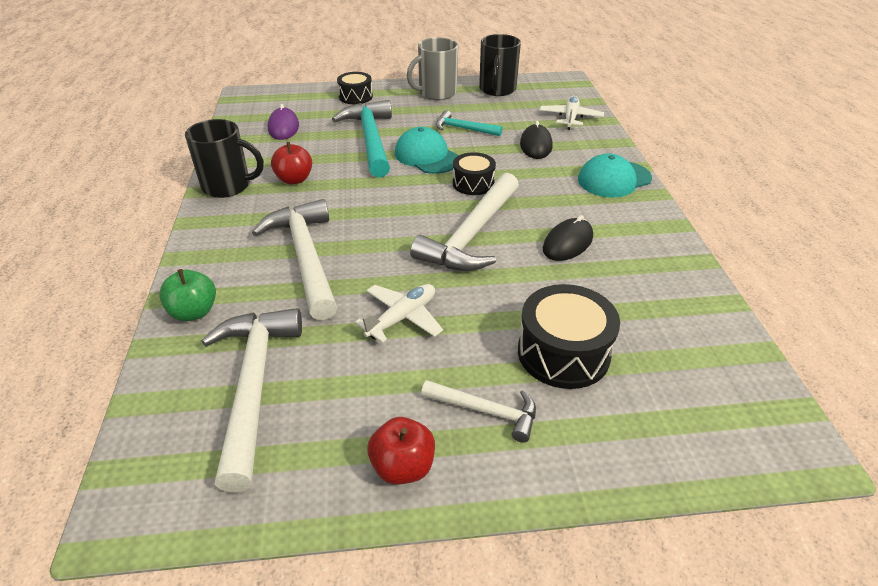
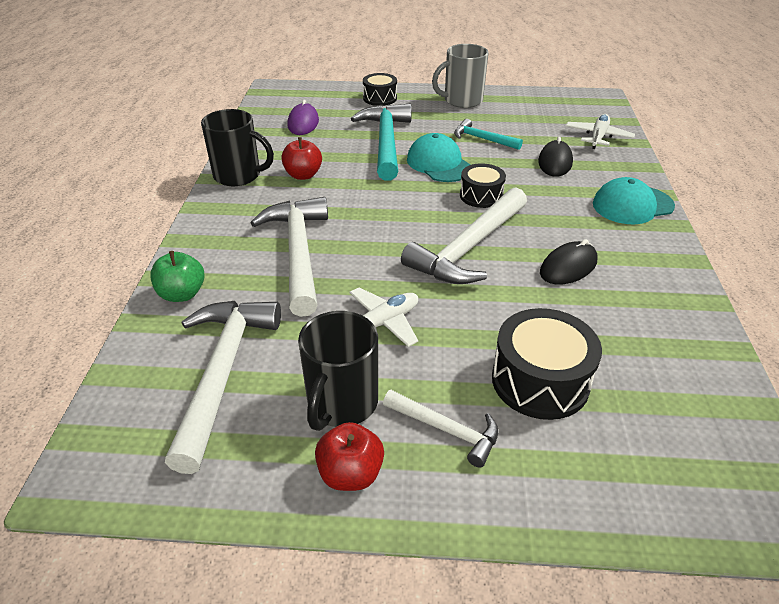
camera: 10 degrees right, 0 degrees up
(497, 90) = (526, 102): black mug -> black mug (341, 403)

